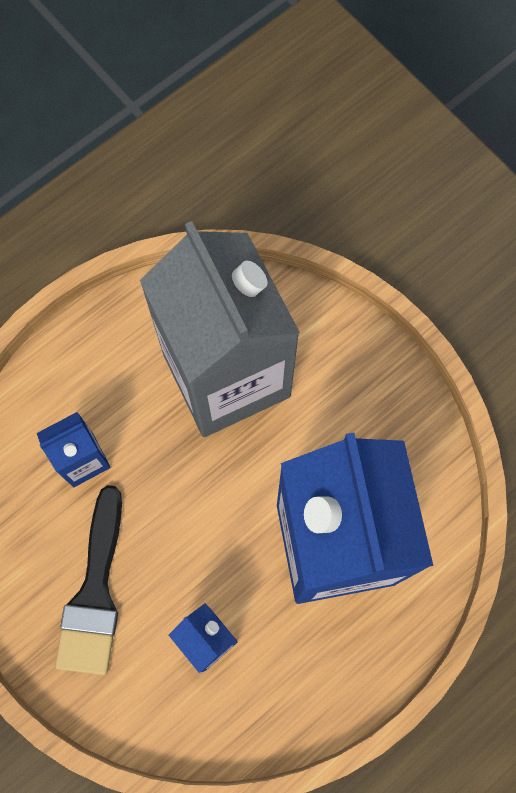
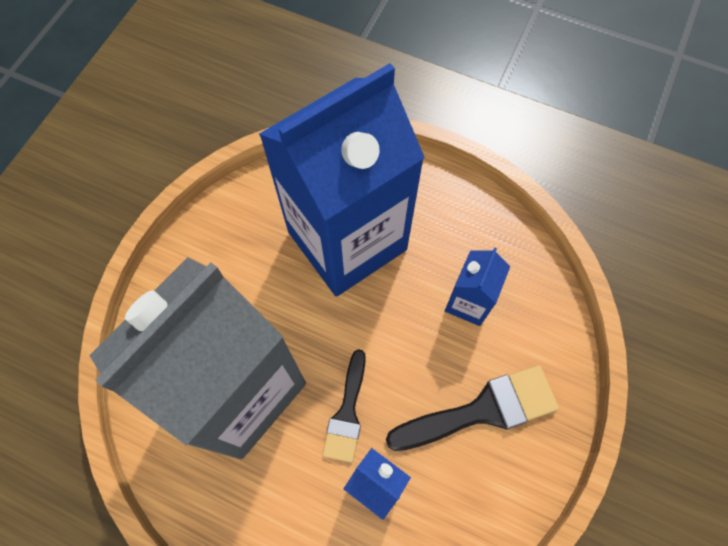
camera: 115 degrees left, 5 degrees down
(157, 463) = (347, 413): none -> black brush

